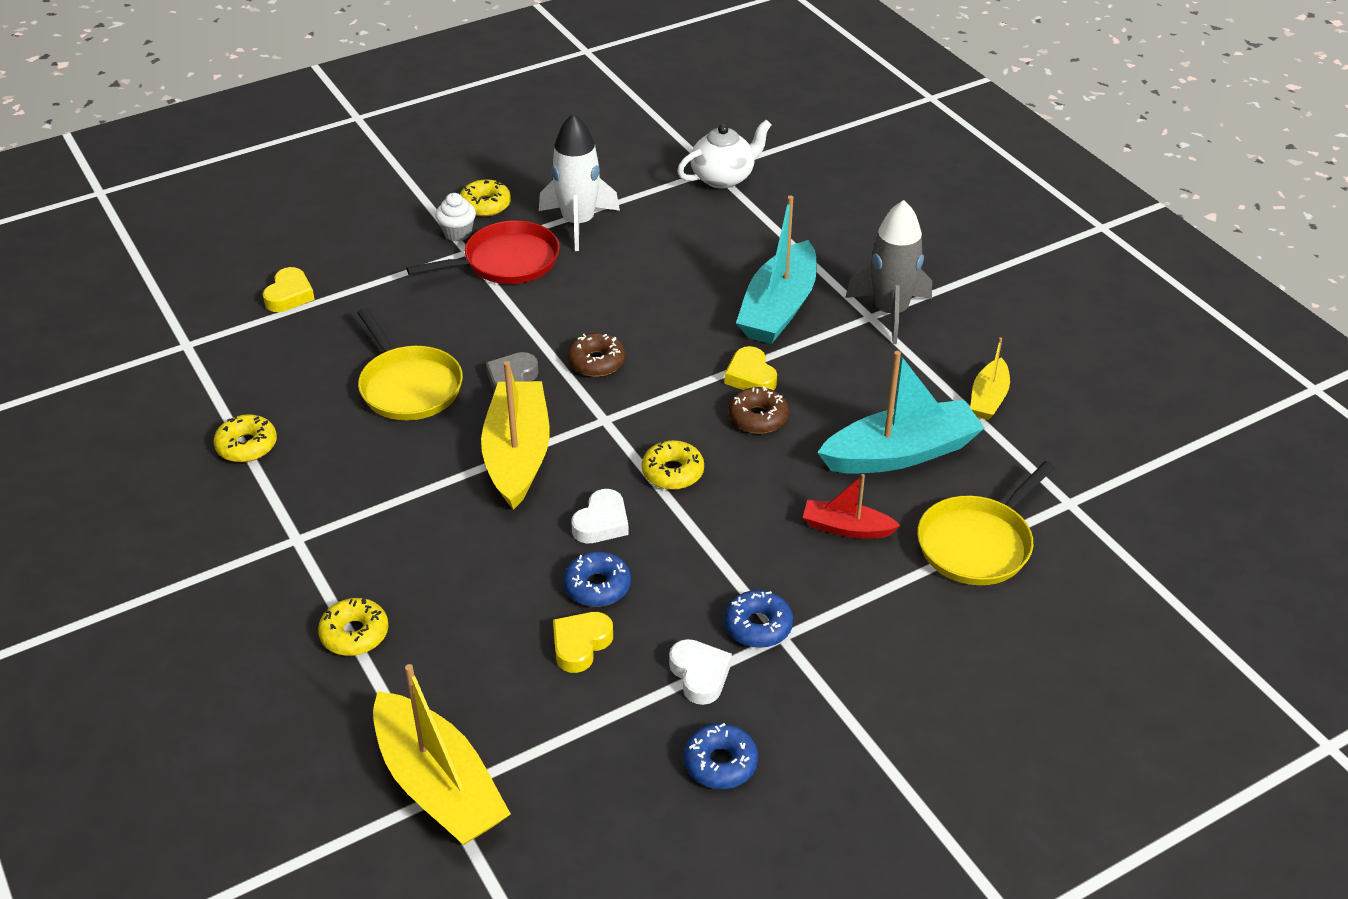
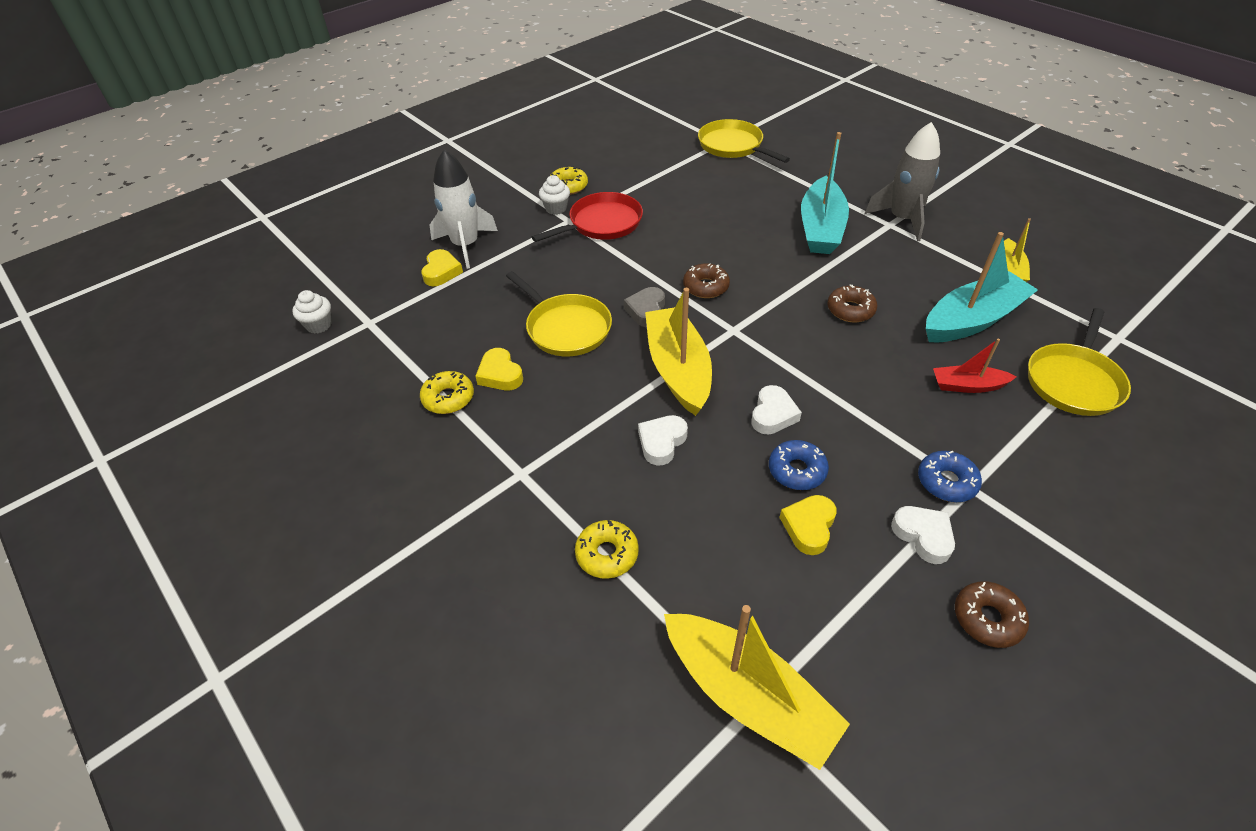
camera: 10 degrees left, 5 degrees up
(129, 339) = (319, 325): none -> white cupcake
(462, 532) = (661, 442): none -> white heart
(578, 223) = (643, 189): white rocket -> white rocket (465, 245)
(672, 472) = (808, 363): yellow donut -> none
(720, 763) = (987, 619): blue donut -> brown donut
(723, 177) = (732, 146): white teapot -> yellow pan
(750, 376) = (828, 280): yellow heart -> yellow heart (500, 374)

